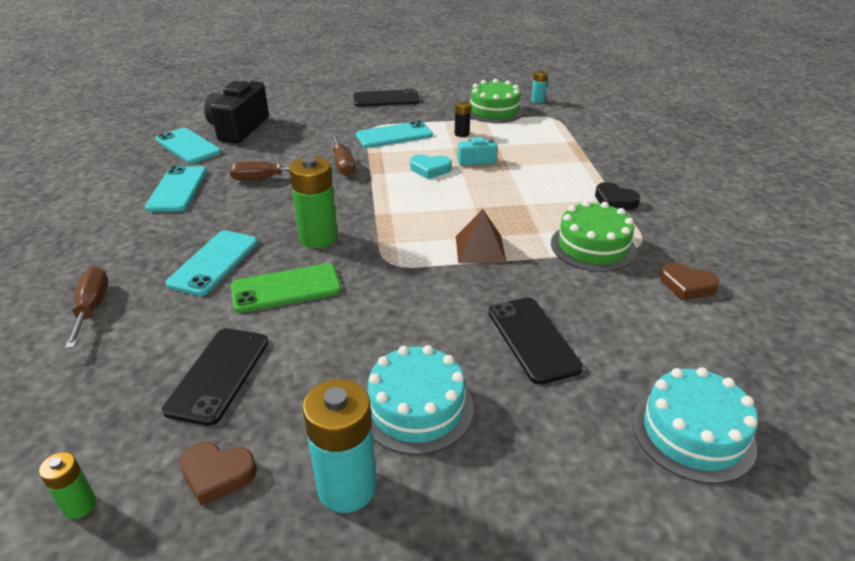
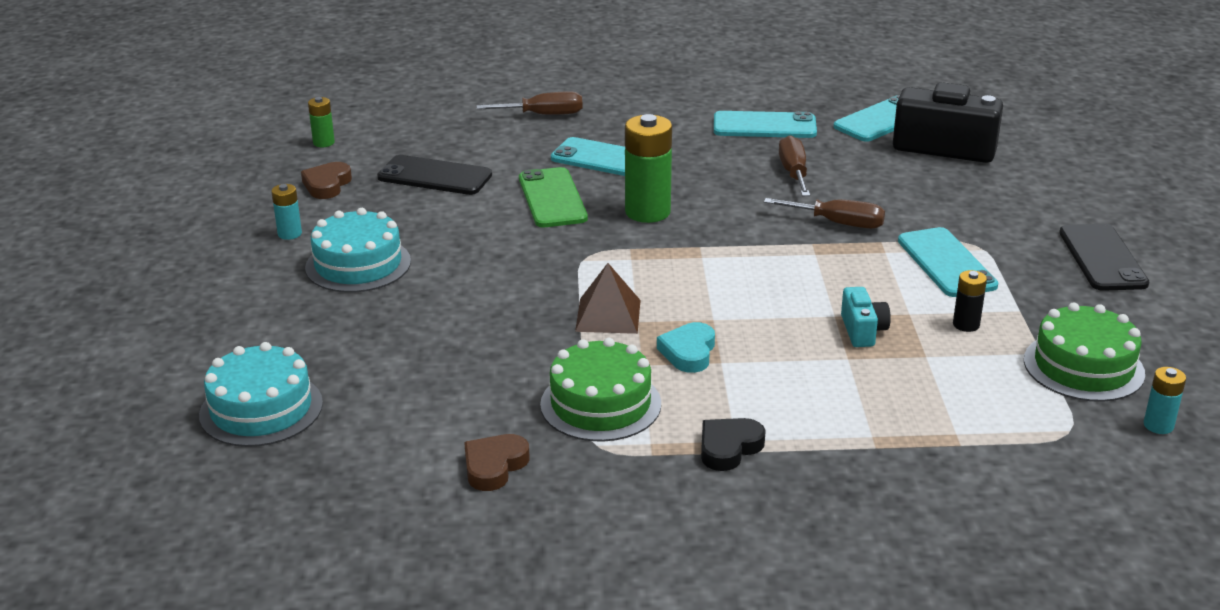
camera: 95 degrees right, 5 degrees down
(343, 165) = (838, 223): brown screwdriver -> brown screwdriver turned 150 degrees counterclockwise
(347, 487) = (289, 234): turquoise battery -> turquoise battery, size x0.51
(430, 169) = (828, 290): turquoise heart -> turquoise heart (688, 352)
(532, 339) = (427, 334): black phone -> none

